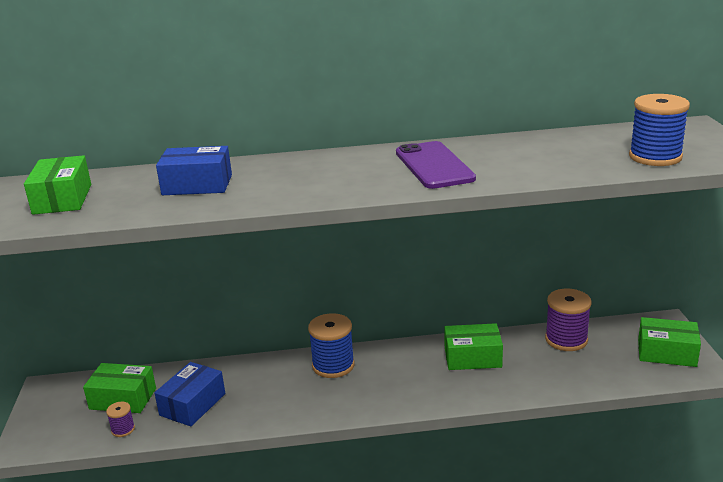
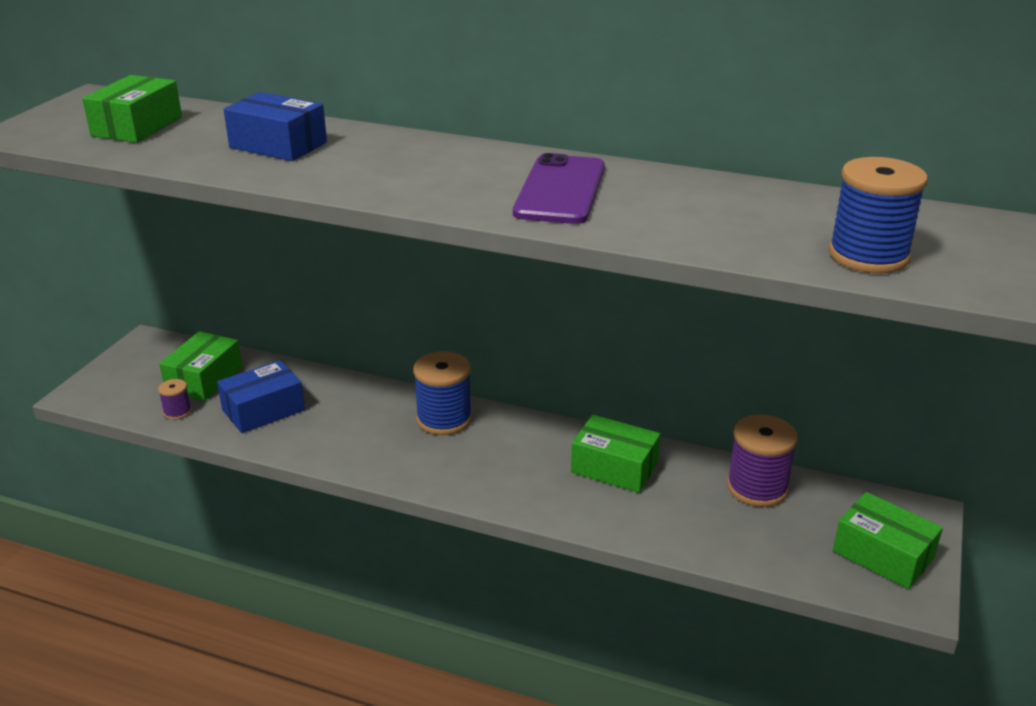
camera: 25 degrees right, 5 degrees up
(123, 399) = (204, 379): green box -> green box turned 75 degrees clockwise

